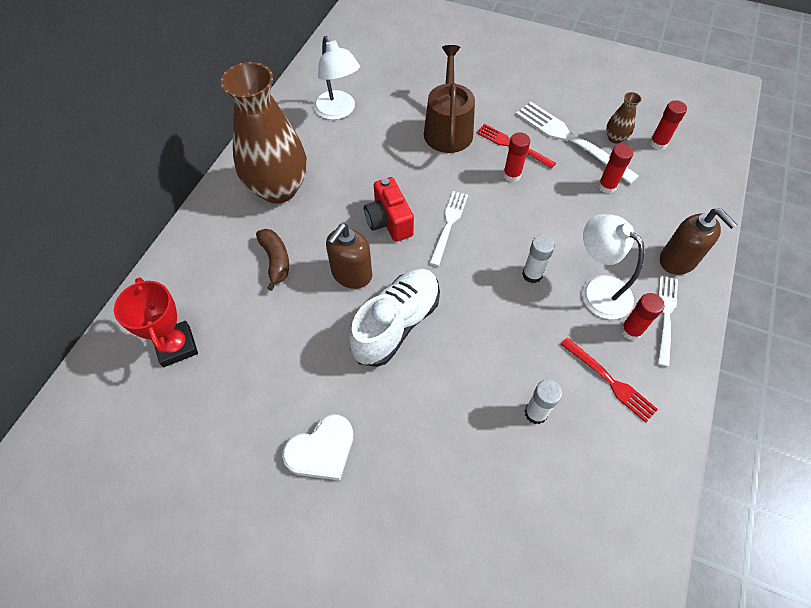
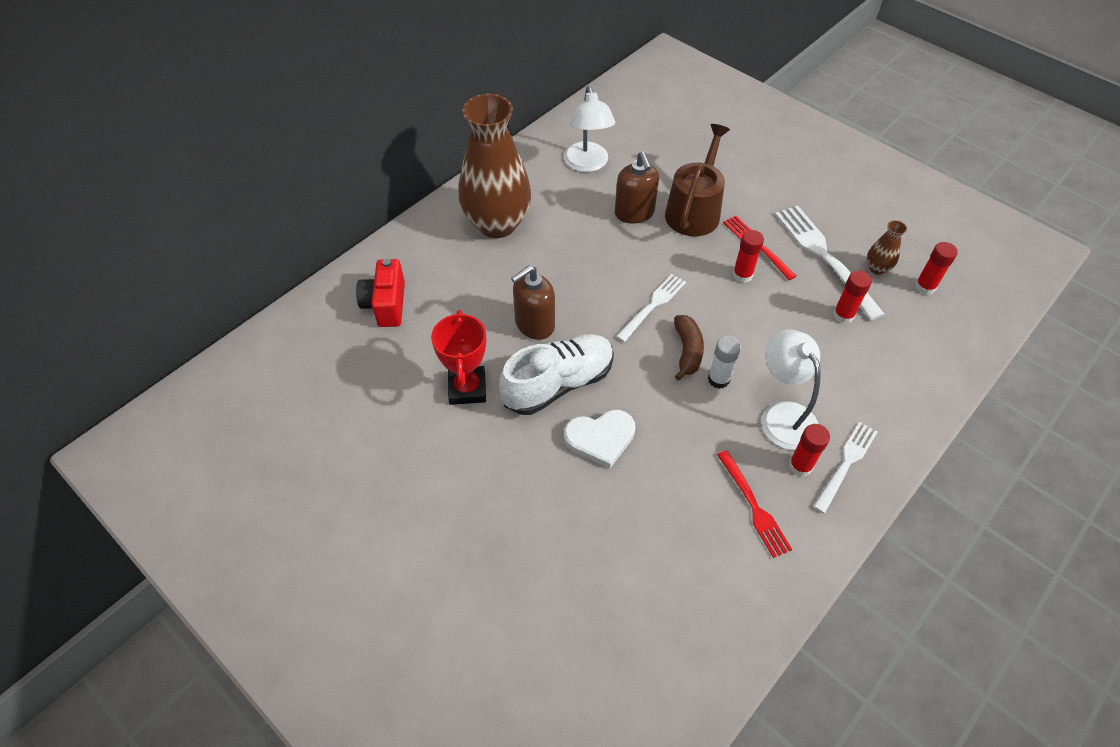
camera: 20 degrees right, 5 degrees down
(176, 346) = (346, 340): red trophy -> red trophy (467, 388)
(276, 260) = (467, 290): brown banana -> brown banana (687, 351)
(321, 450) = (439, 473): white heart -> white heart (600, 438)
(389, 221) = (593, 285): red camera -> red camera (386, 304)
(535, 413) = (661, 510): white glue stick -> none
(678, 260) = (888, 413): brown soap dispenser -> brown soap dispenser (634, 213)

